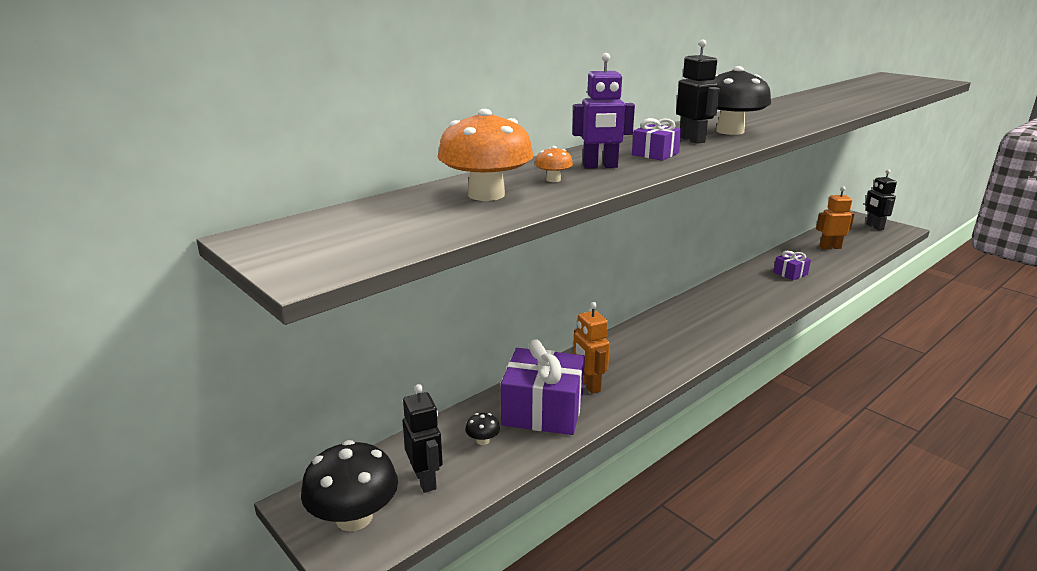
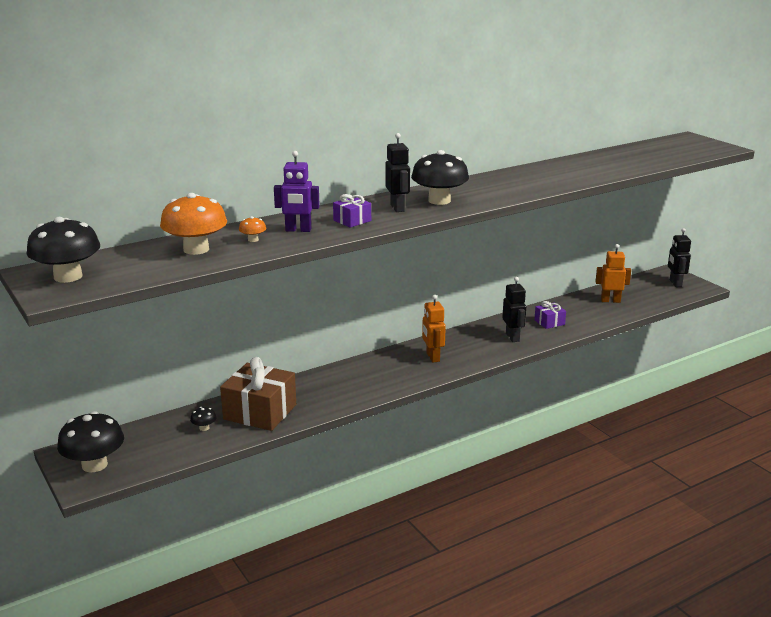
camera: 10 degrees right, 0 degrees up
(319, 241) = (68, 277): none -> black mushroom
(426, 480) = (152, 448): black robot -> black robot (512, 337)
(543, 410) = (260, 412): purple gift -> brown gift
(588, 385) = (306, 398): orange robot -> orange robot (432, 357)

